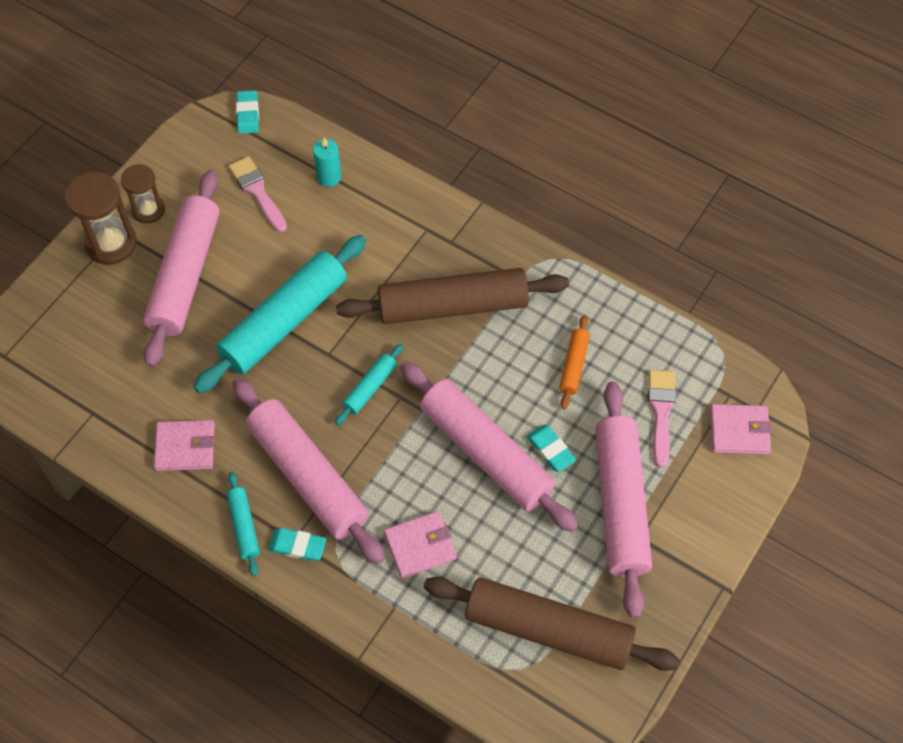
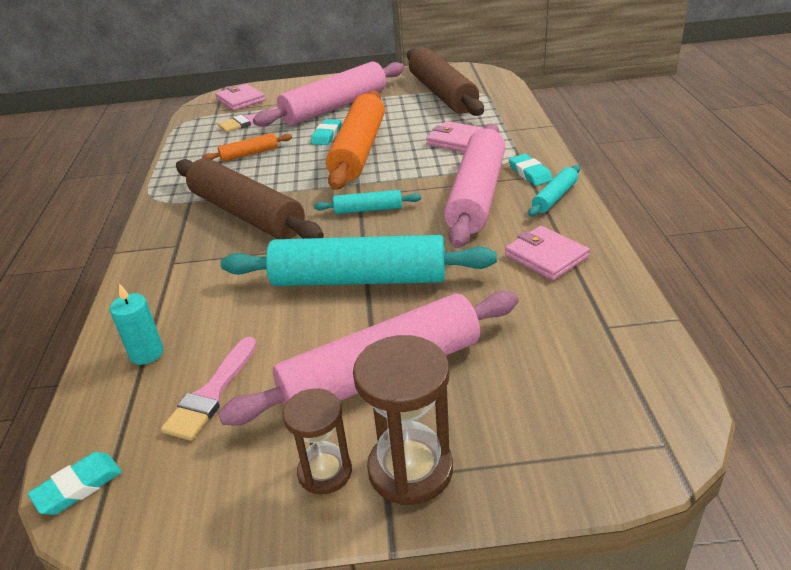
camera: 125 degrees left, 25 degrees down
(486, 453) = (359, 150): pink rolling pin -> orange rolling pin

